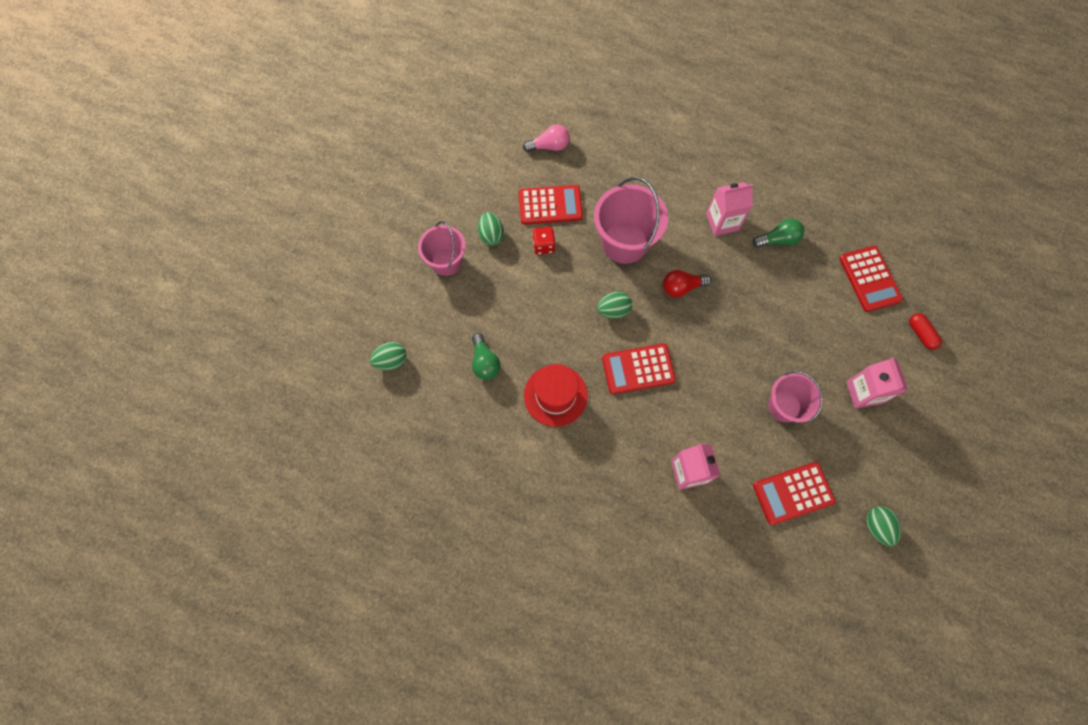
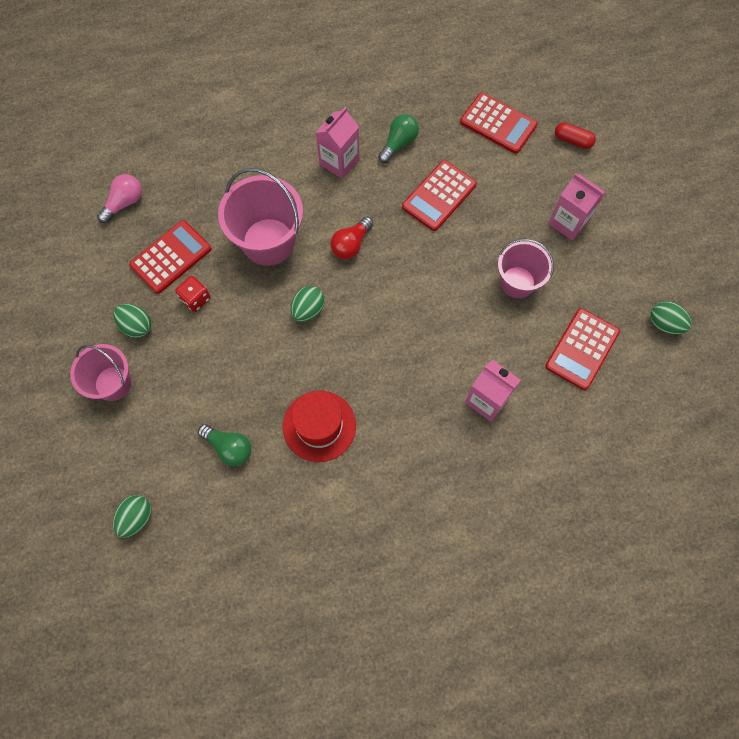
camera: 40 degrees left, 0 degrees up
(638, 369) = (372, 345): red calculator -> red calculator (439, 196)

